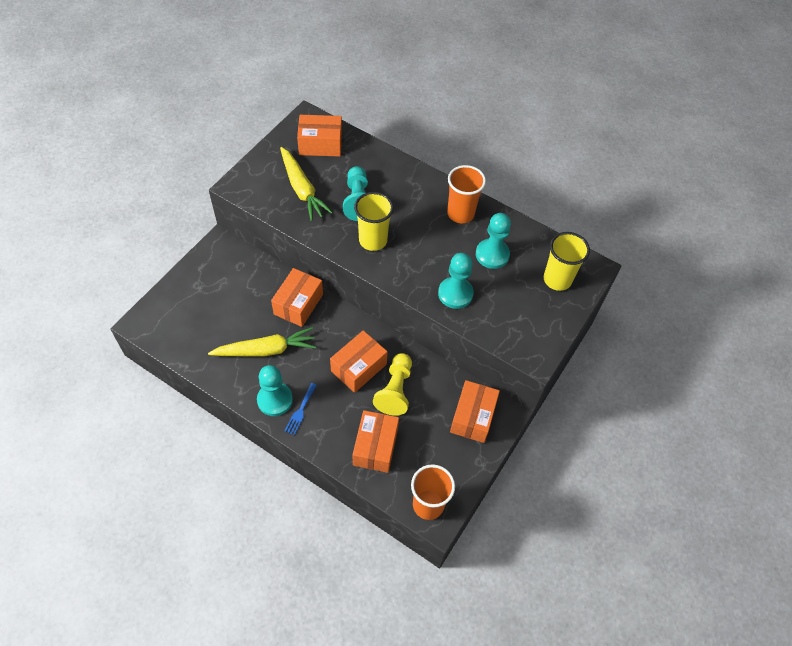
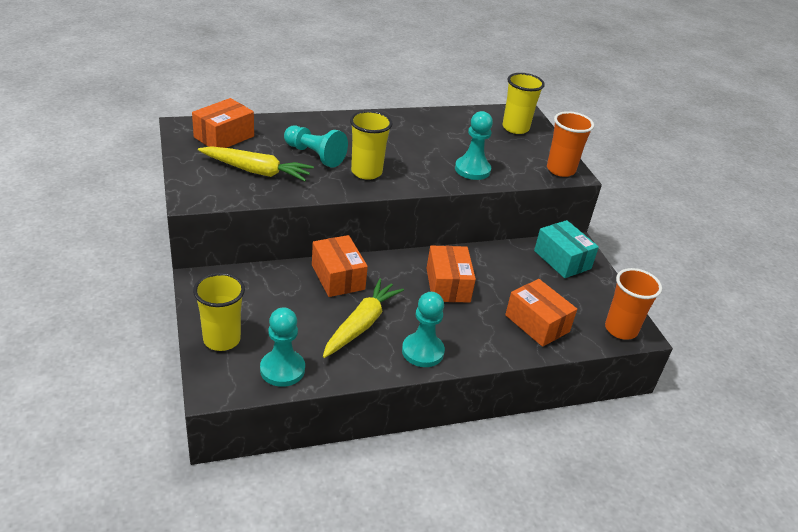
camera: 50 degrees left, 20 degrees down
(181, 295) = (222, 339): none -> yellow cup
(300, 411) = (453, 343): blue fork -> none
(395, 390) = (493, 280): yellow pawn -> none
(460, 213) = (400, 125): orange cup -> orange cup (560, 170)
(473, 417) = (562, 260): orange box -> turquoise box
(492, 255) = (457, 136): turquoise pawn -> turquoise pawn (282, 369)

